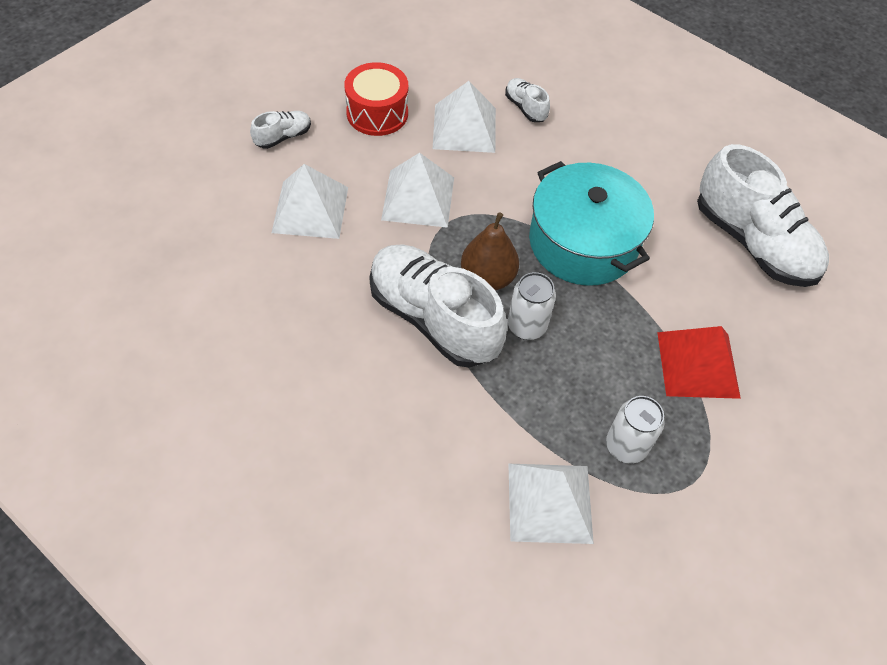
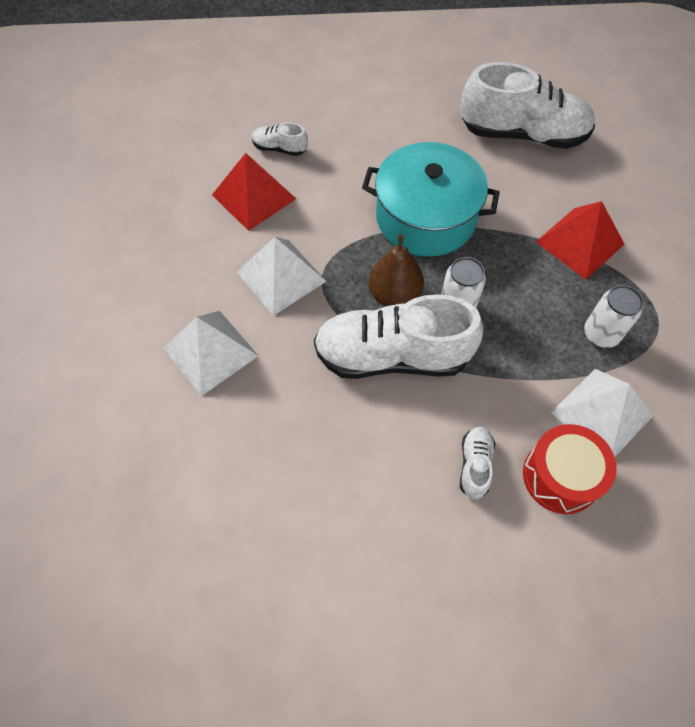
camera: 40 degrees left, 5 degrees up
(283, 137) = (120, 312): white shoe -> white shoe (474, 465)
(377, 113) = (175, 235): red drum -> red drum (561, 476)
(464, 128) = (254, 196): white pyramid -> red pyramid

